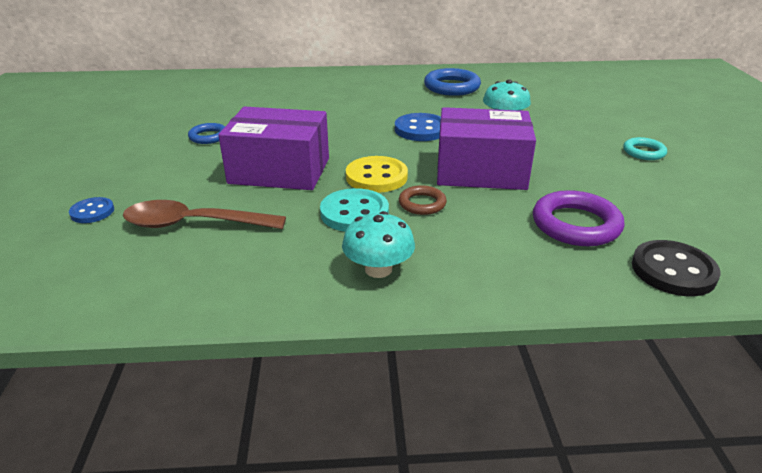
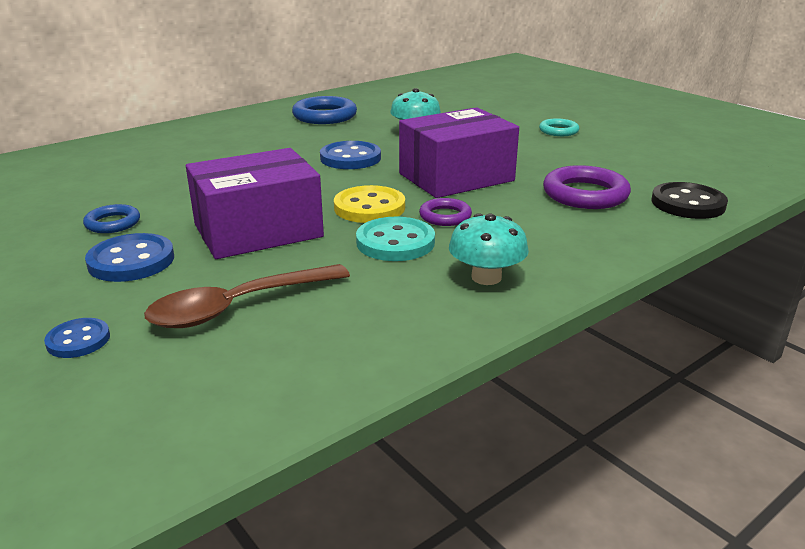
camera: 35 degrees left, 5 degrees down
(183, 167) = (131, 261): none -> blue button
(422, 204) = (445, 216): brown ring -> purple ring

